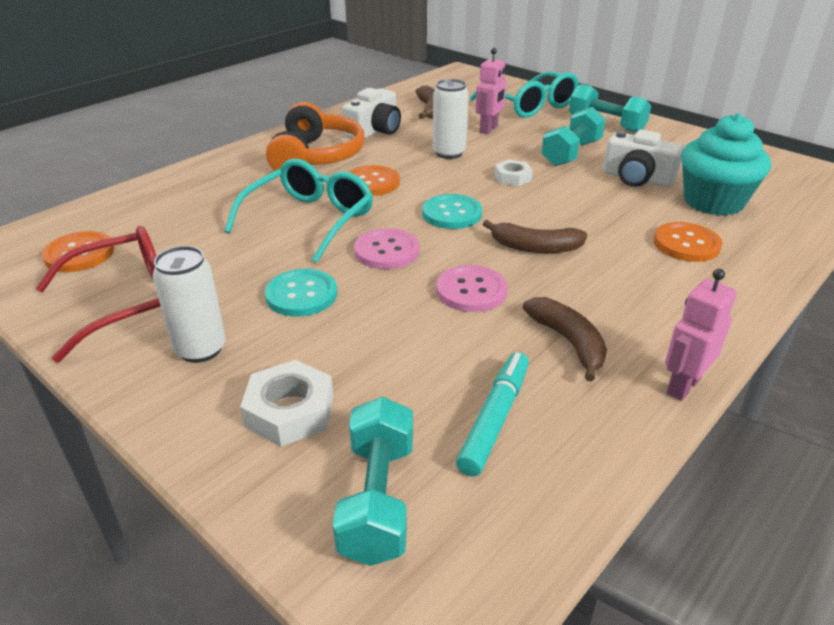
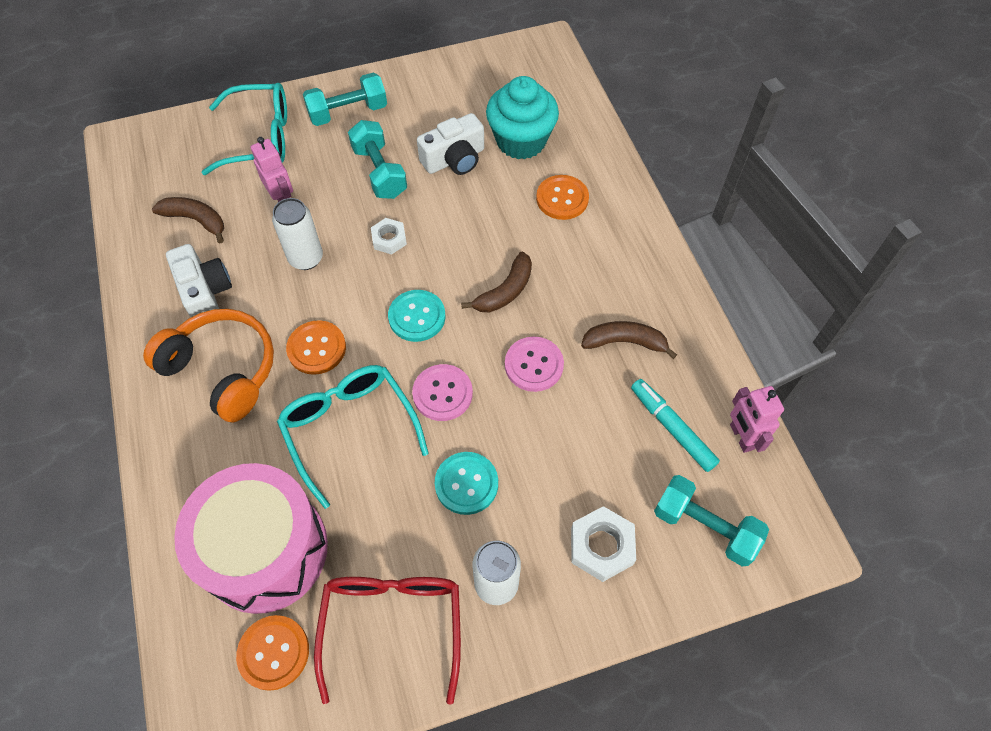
camera: 60 degrees left, 25 degrees up
(171, 221) = (265, 550): none -> pink drum
(682, 386) = (696, 311): pink robot -> pink robot (741, 437)

